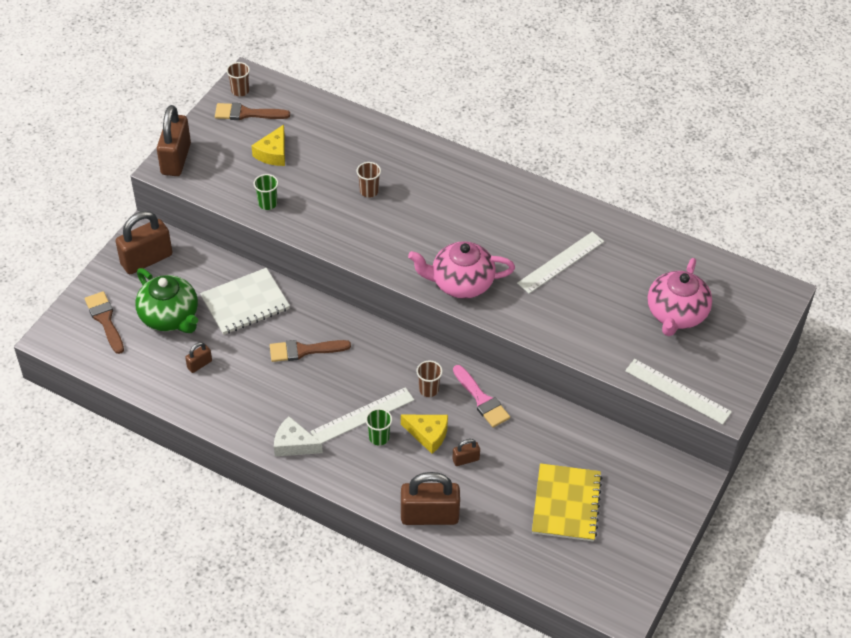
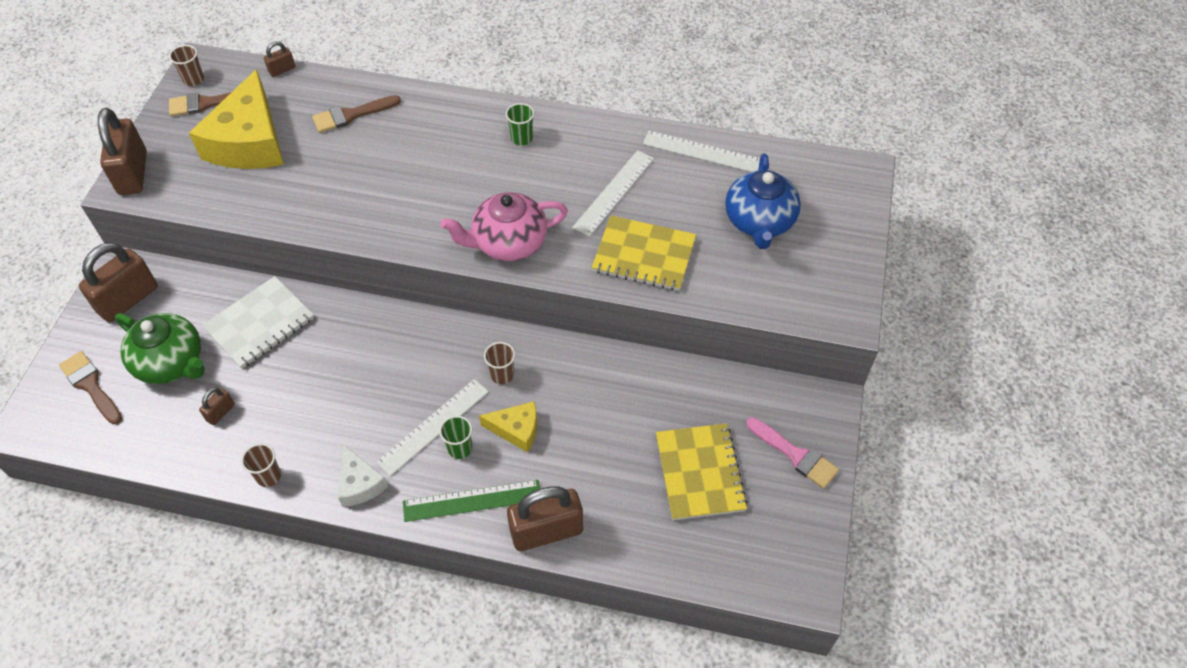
camera: 15 degrees left, 5 degrees up
(267, 203) = (256, 201): green cup -> green cup (522, 138)
(273, 153) = (249, 141): yellow cheese -> yellow cheese, size x2.00
(294, 444) = (360, 483): white cheese -> white cheese turned 120 degrees counterclockwise
(304, 350) = (343, 364): brown brush -> brown brush (351, 115)
(369, 191) = (373, 161): brown cup -> brown cup (268, 476)
(378, 478) = (472, 500): none -> green ruler
(465, 459) = (568, 449): brown padlock -> brown padlock (282, 70)
(482, 399) = (566, 371): pink brush -> pink brush (795, 455)
(569, 319) = (644, 255): none -> yellow notebook
(676, 314) = (759, 222): pink teapot -> blue teapot
(677, 391) = (792, 310): white ruler -> white ruler (701, 152)

